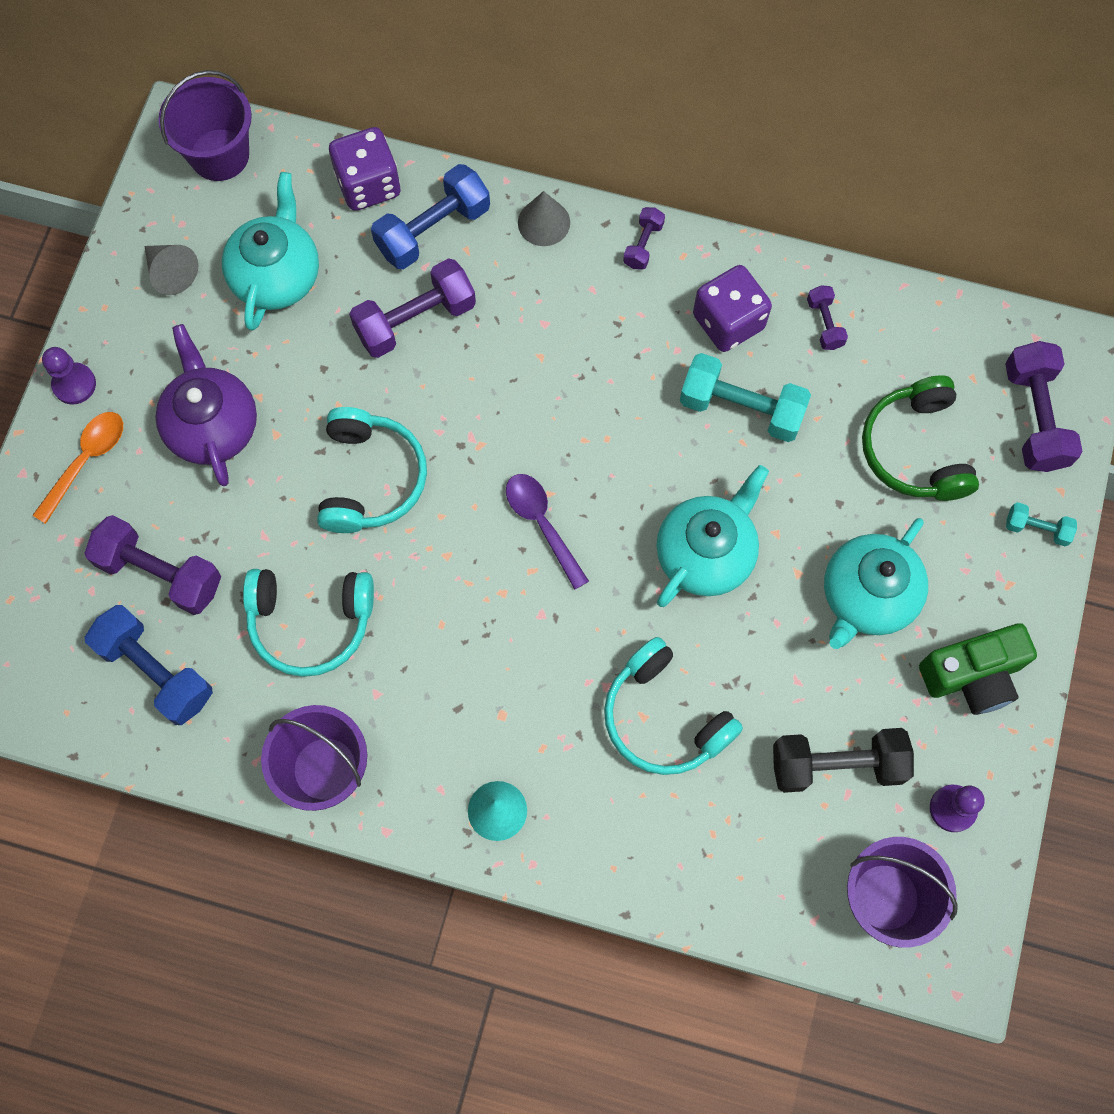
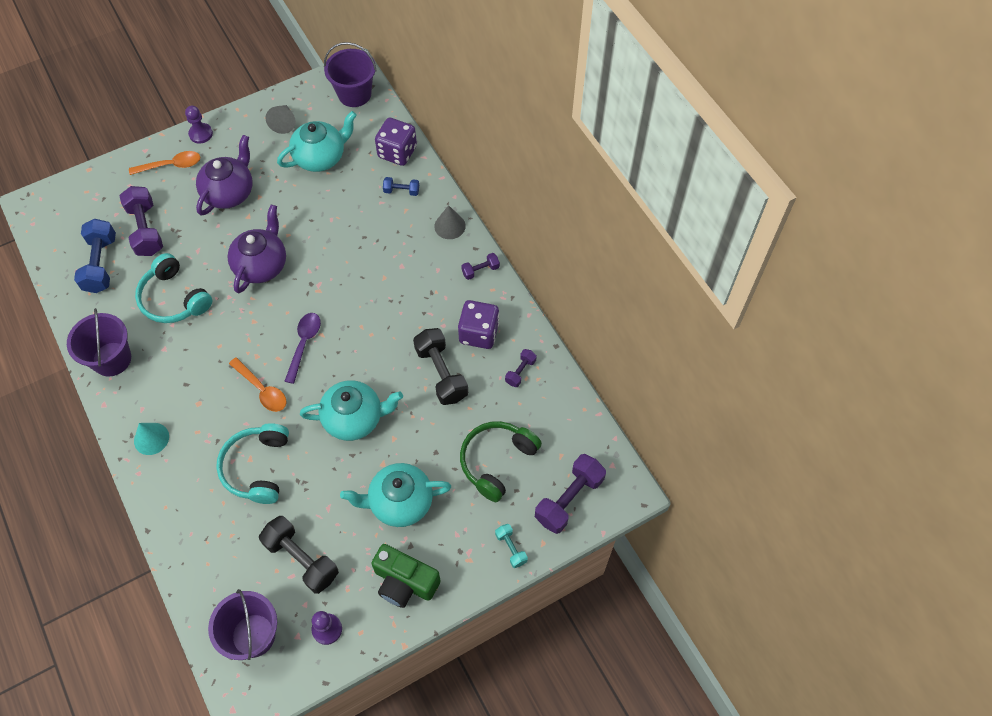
camera: 45 degrees right, 10 degrees down
(370, 478) = (261, 265): turquoise headphones -> purple teapot
(415, 320) = (352, 220): purple dumbbell -> none
(433, 230) = (401, 191): blue dumbbell -> blue dumbbell, size x0.51
(559, 625) = (262, 390): none -> orange spoon
(741, 408) = (441, 373): turquoise dumbbell -> black dumbbell

